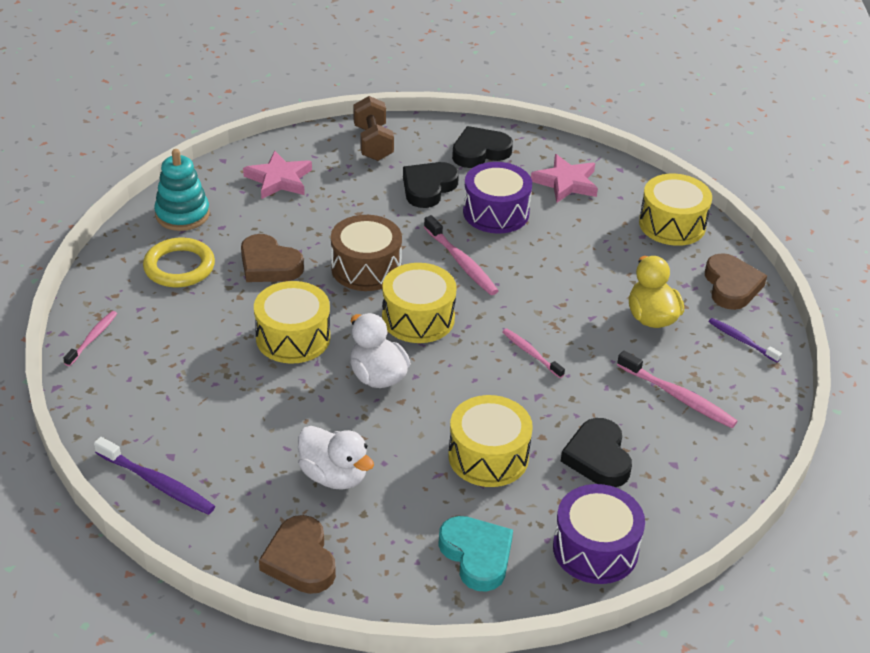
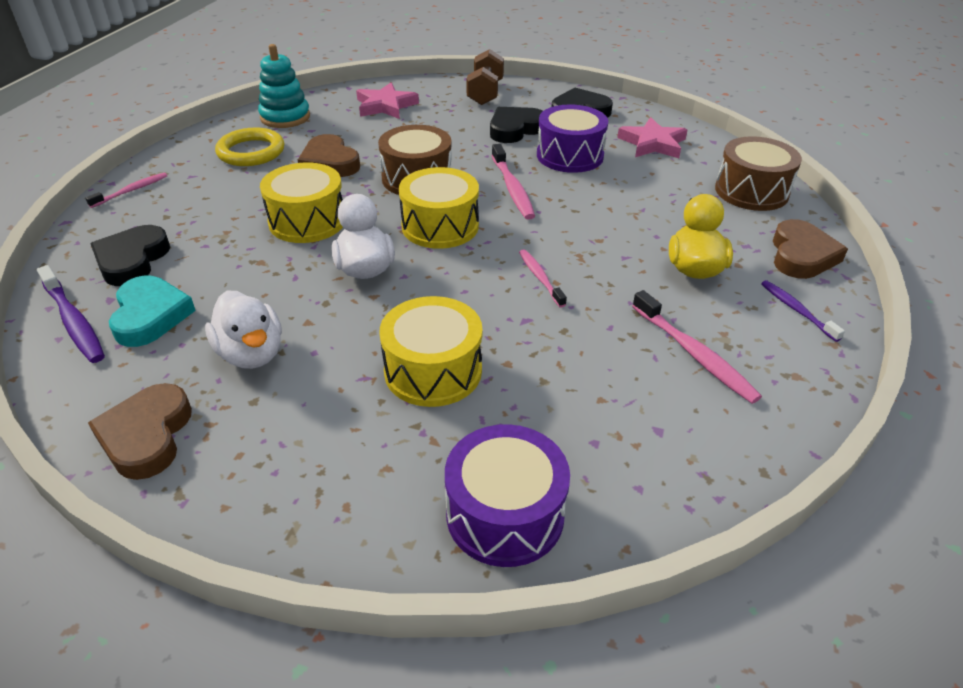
camera: 20 degrees right, 0 degrees up
(477, 555) = (350, 483): turquoise heart -> turquoise heart (150, 315)
(598, 457) = (563, 401): black heart -> black heart (132, 260)
(672, 224) = (751, 191): yellow drum -> brown drum

